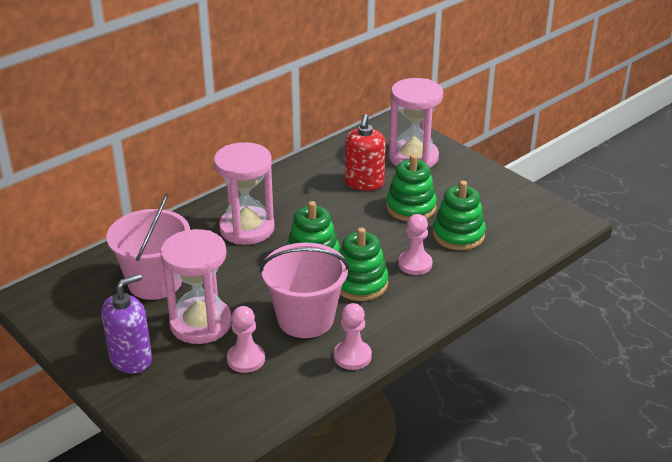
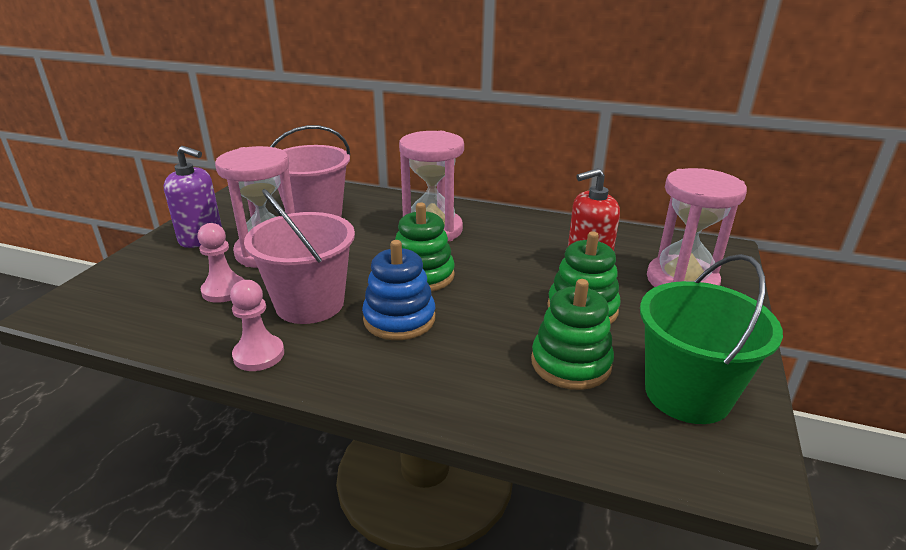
camera: 60 degrees right, 5 degrees down
(360, 283) = (399, 319): green stacking toy -> blue stacking toy
(415, 264) = (472, 346): pink pawn -> none
(510, 209) = (687, 394): none -> green bucket

